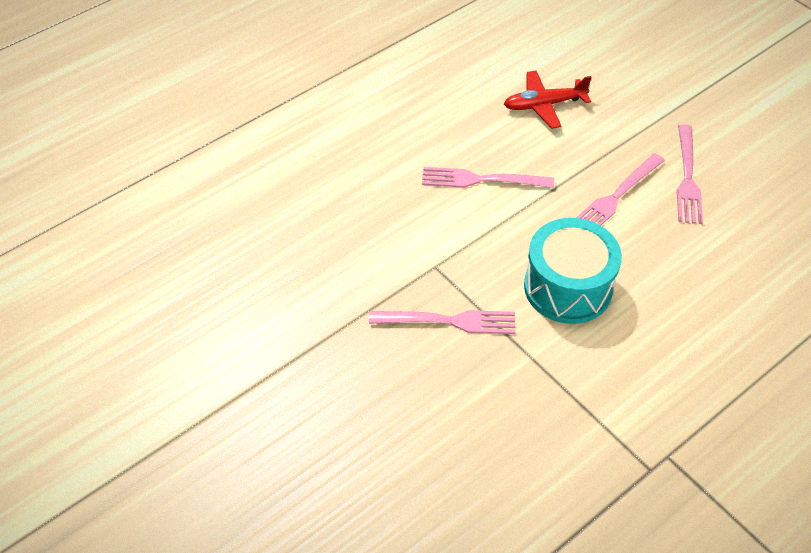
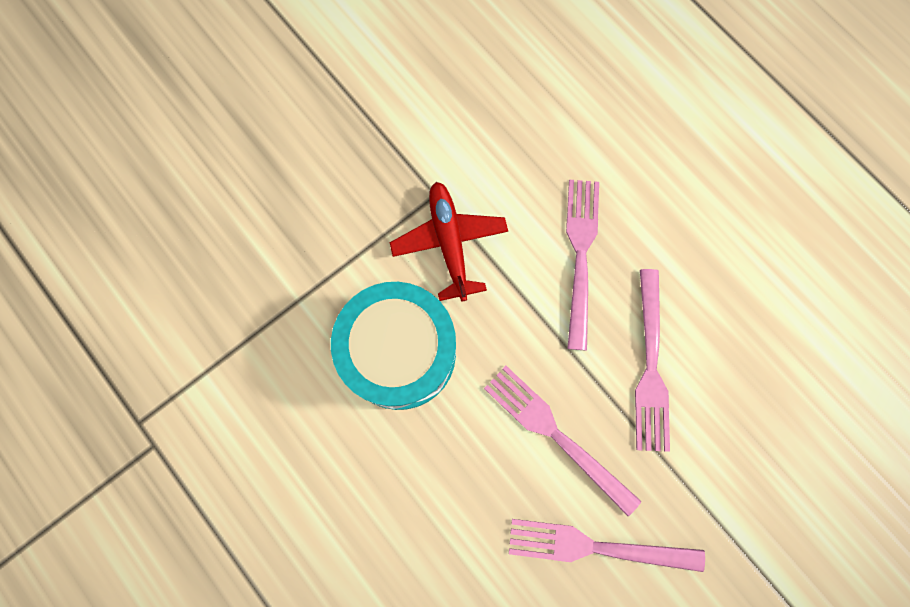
camera: 90 degrees right, 25 degrees up
(449, 321) = (352, 209): pink fork -> pink fork (650, 367)
(544, 105) = (733, 349): red plane -> red plane (449, 242)

